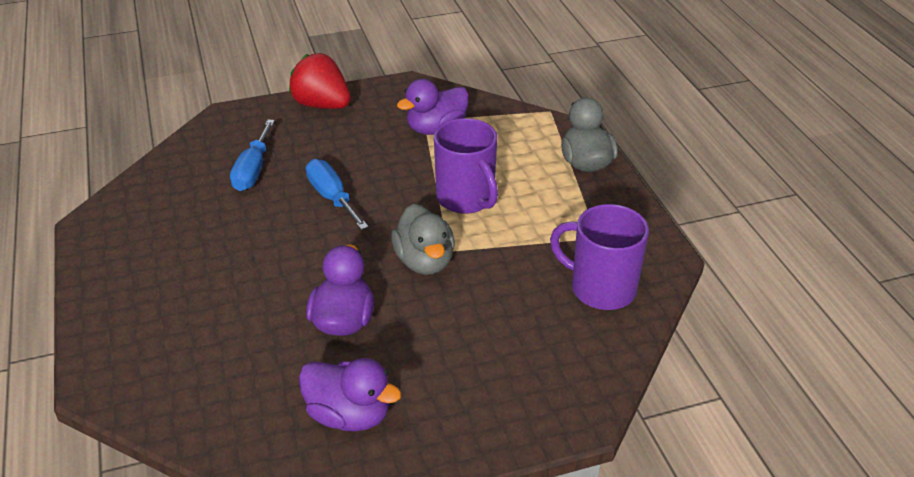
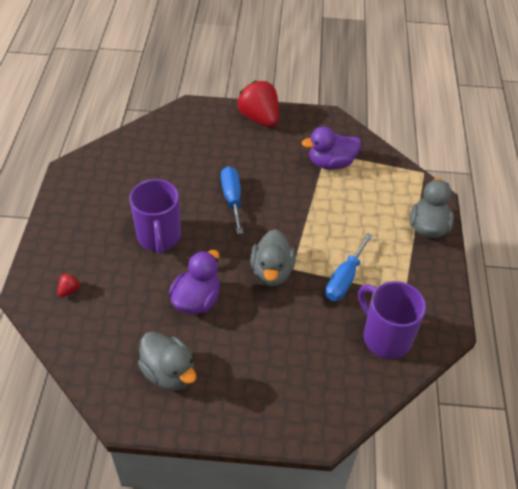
camera: 20 degrees right, 10 degrees up
(158, 363) = (69, 290): none -> red strawberry
(253, 170) = (189, 159): blue screwdriver -> blue screwdriver (344, 279)
(349, 415) = (169, 373): purple duck -> grey duck
(466, 199) = (325, 230): purple mug -> purple mug (159, 237)

